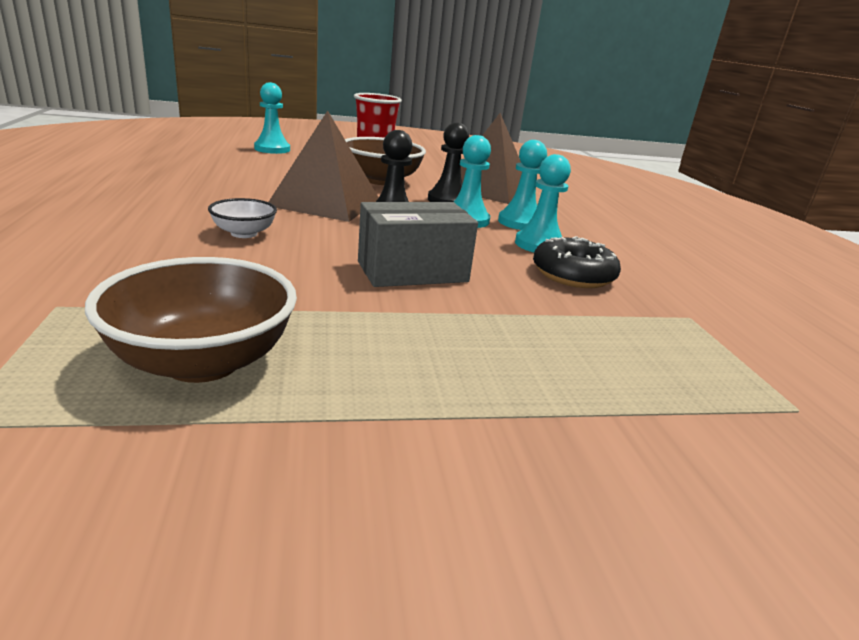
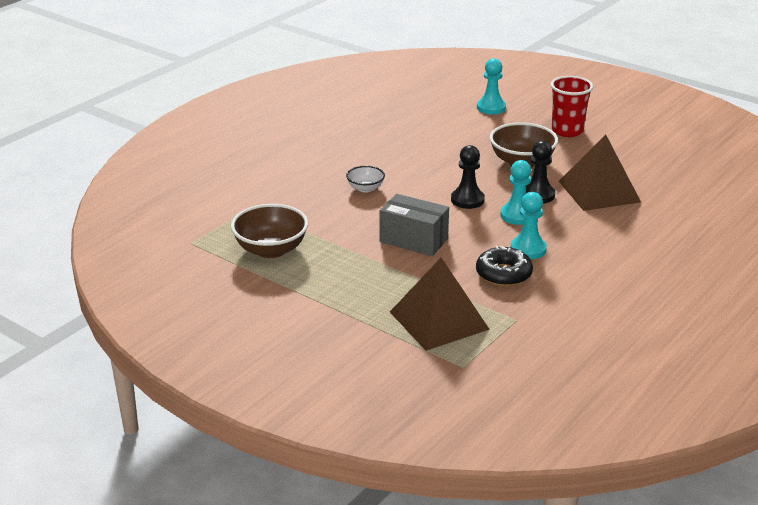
camera: 50 degrees right, 5 degrees up
(325, 202) = (446, 175): brown pyramid -> brown pyramid (438, 320)
(520, 222) = (554, 229): turquoise pawn -> none

